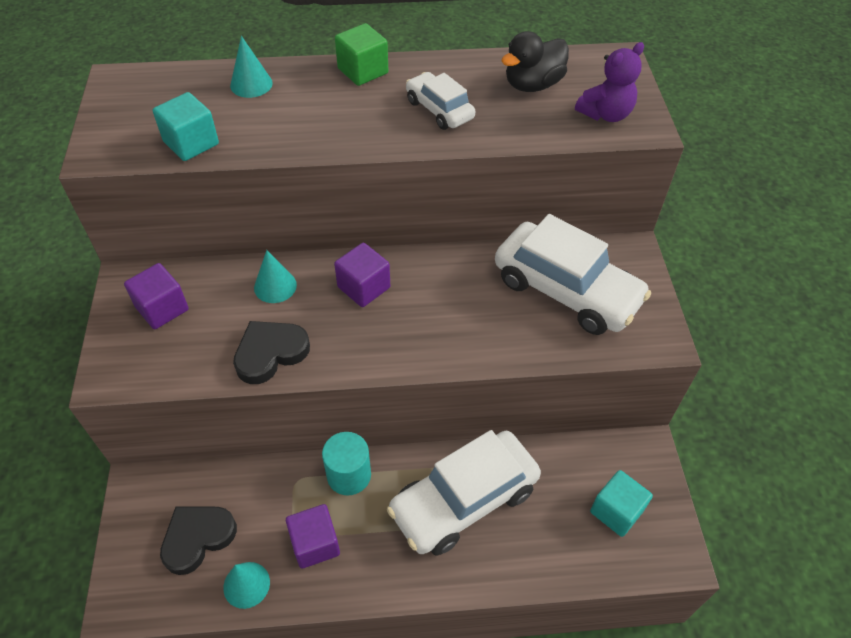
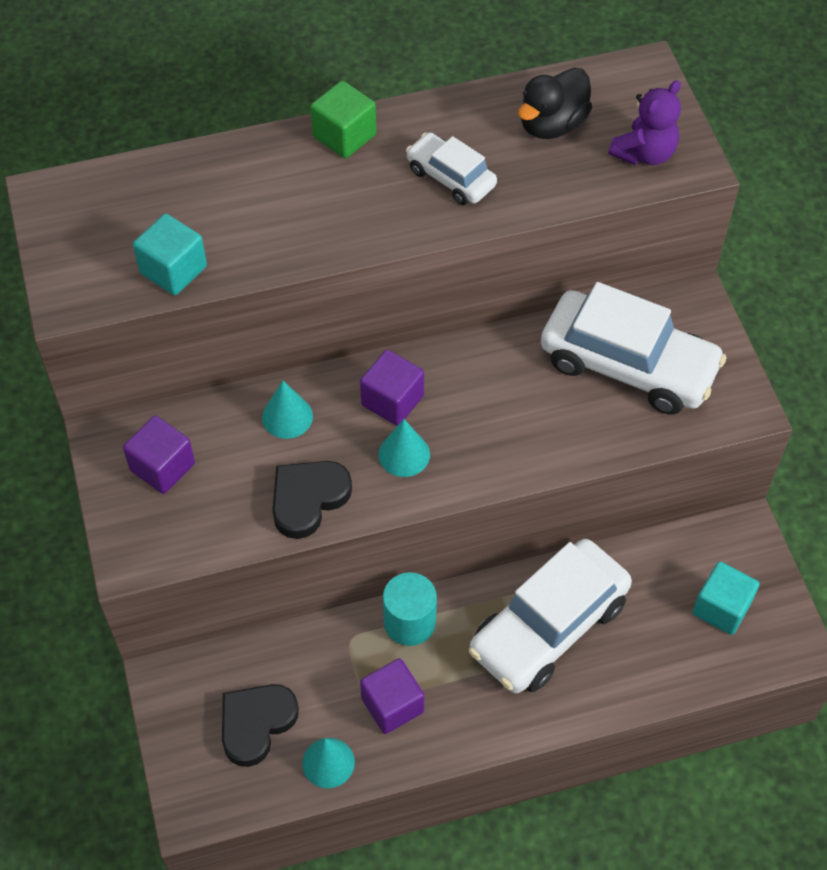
camera: 10 degrees left, 5 degrees up
(251, 84) = (215, 176): turquoise cone -> turquoise cone (404, 454)

